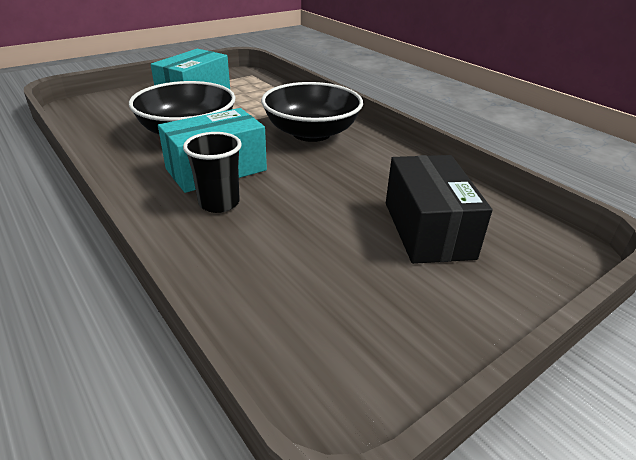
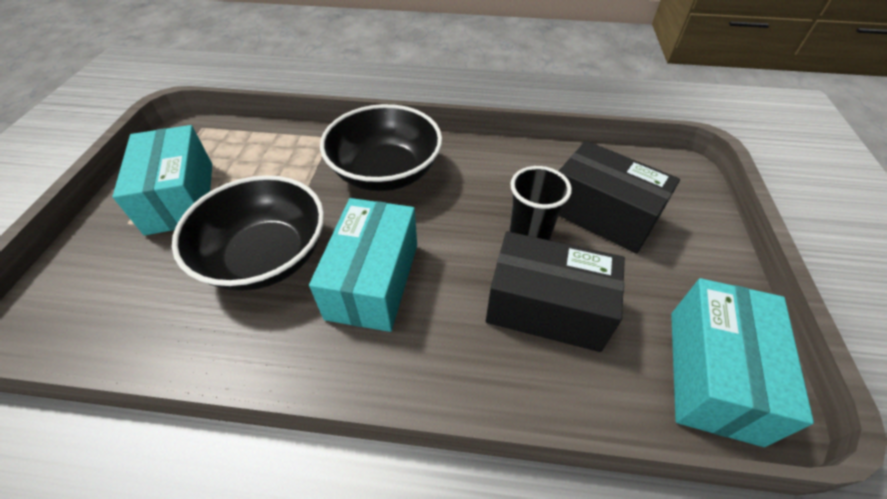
camera: 45 degrees left, 15 degrees up
(219, 203) = (438, 316): black cup -> black cup (529, 234)
(287, 242) = (546, 307): none -> black box
(337, 359) = (713, 373): none -> turquoise box

